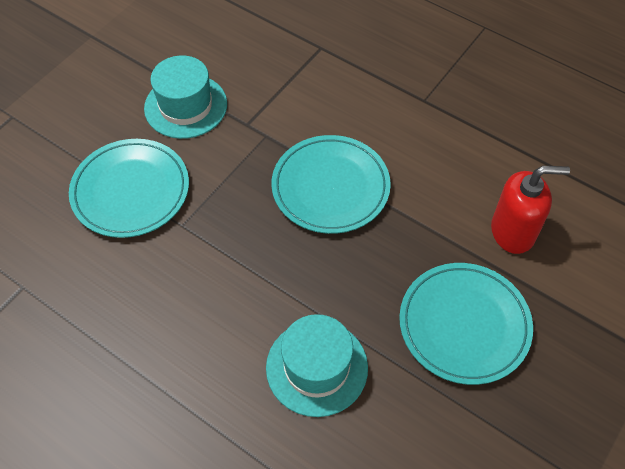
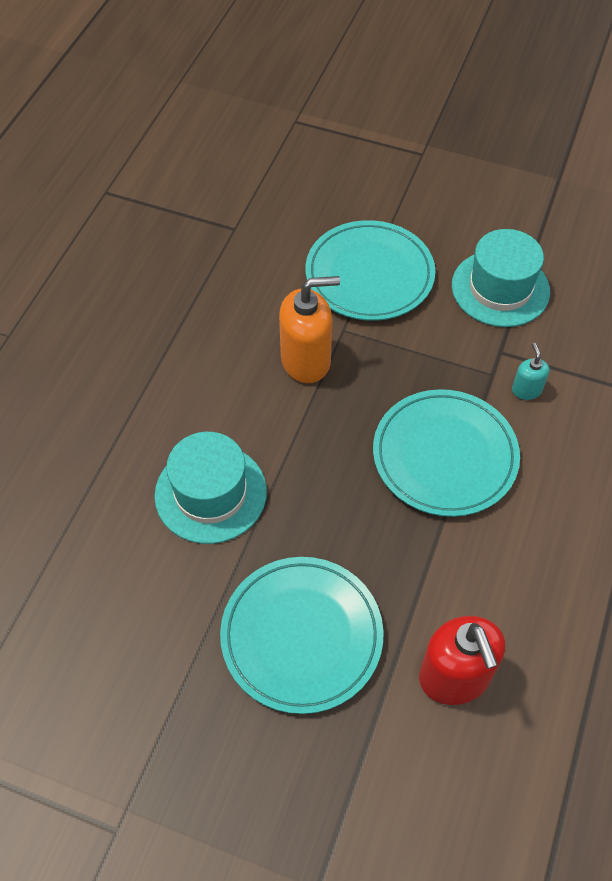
camera: 75 degrees right, 0 degrees up
(203, 261) = (306, 360): none -> orange soap dispenser
(288, 119) = (526, 390): none -> turquoise soap dispenser

